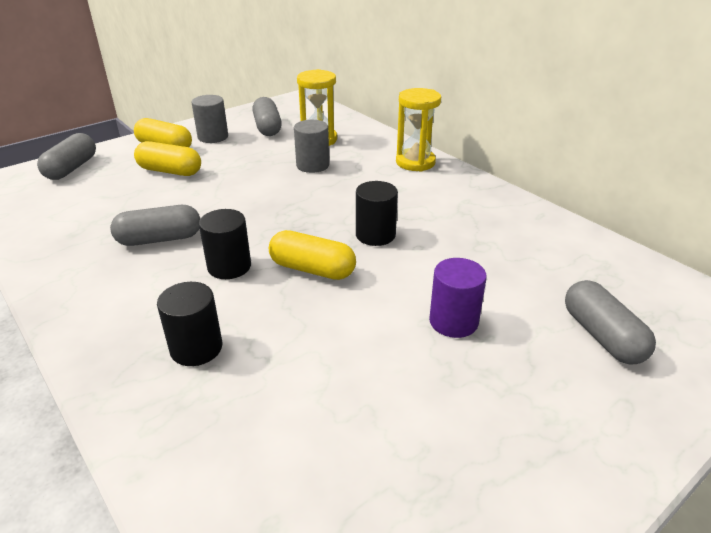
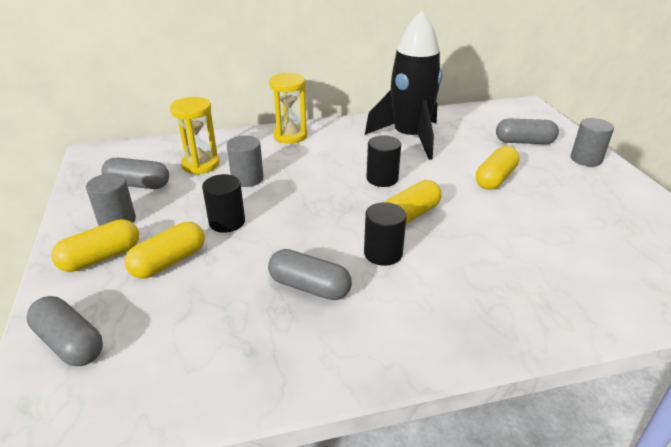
camera: 65 degrees left, 0 degrees up
(159, 239) = (309, 287): grey capsule -> grey capsule turned 75 degrees counterclockwise
(196, 348) = (485, 287): black cylinder -> black cylinder (227, 222)
(453, 321) = (495, 178): purple cylinder -> yellow capsule
(495, 233) = (410, 138): none -> black rocket
(621, 419) = (586, 159): none -> grey cylinder

